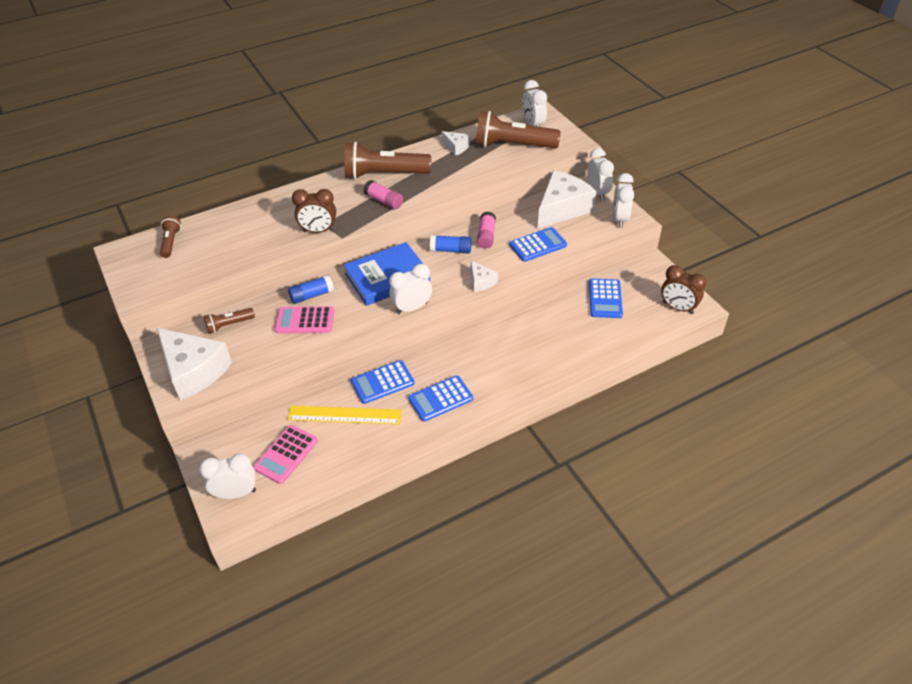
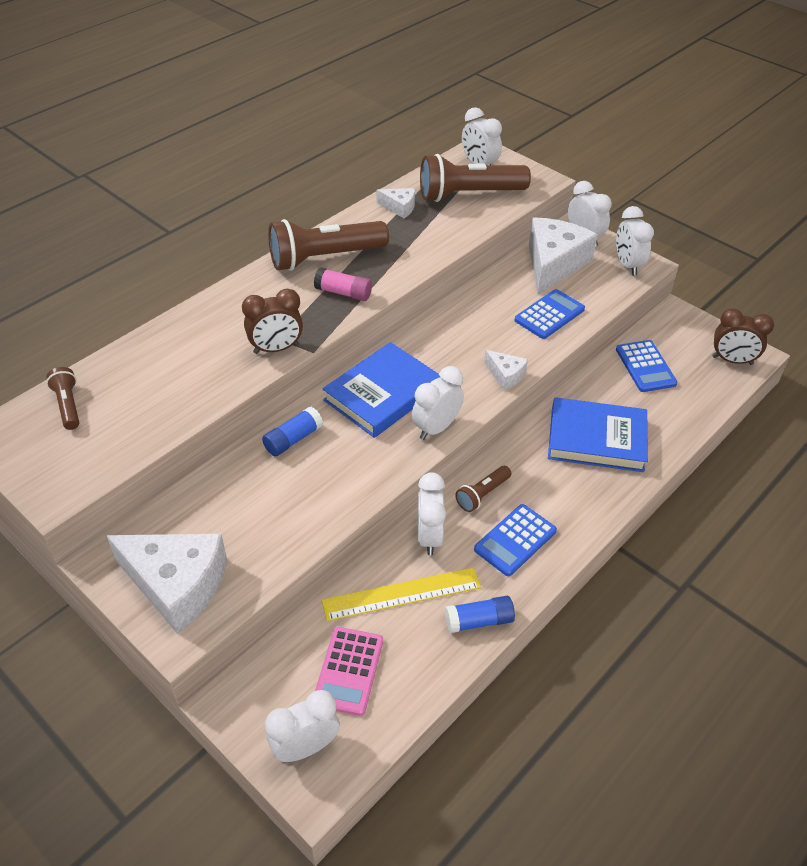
camera: 20 degrees left, 0 degrees up
(229, 325) = (196, 507): brown flashlight -> brown flashlight (482, 495)
(305, 320) = (301, 476): pink calculator -> none
(382, 382) = (429, 536): blue calculator -> white clock
(451, 250) = (446, 342): blue glue stick -> blue glue stick (479, 621)
(486, 236) = (480, 315): pink glue stick -> none
(538, 343) = (596, 439): none -> blue book

